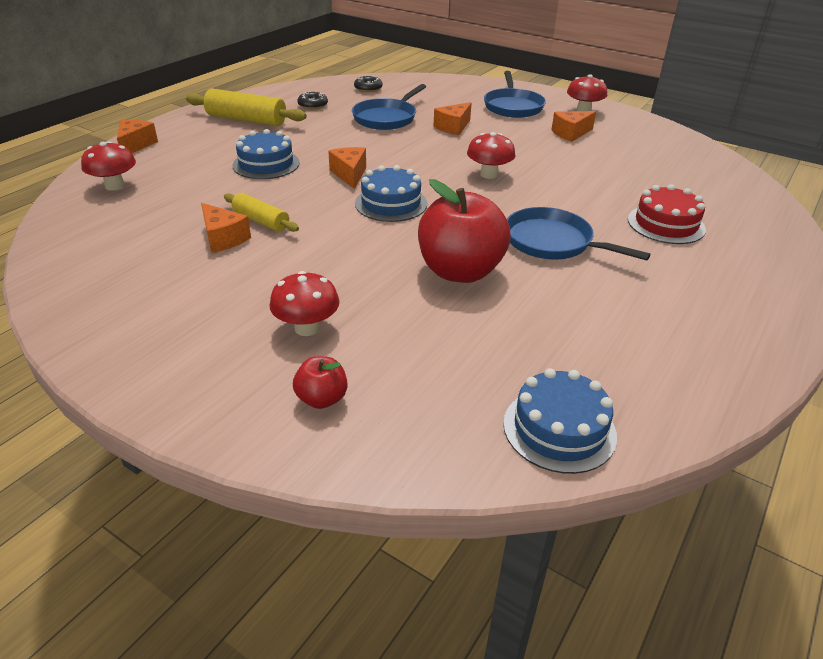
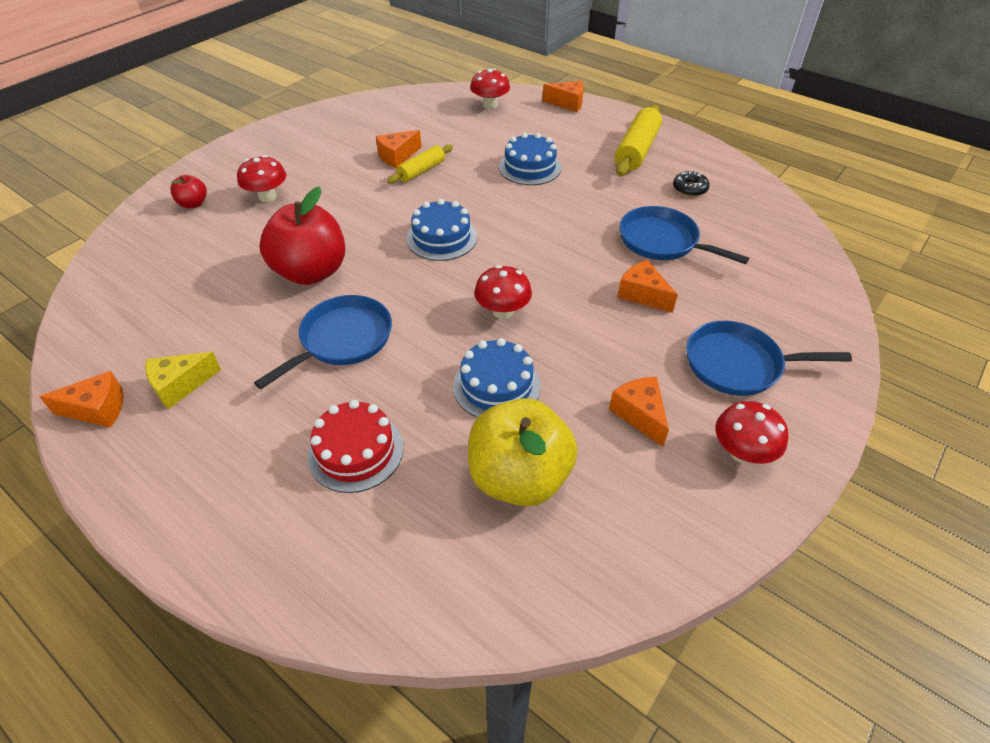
camera: 95 degrees right, 10 degrees up
(349, 174) = (506, 214): orange cheese -> orange cheese (98, 409)
(368, 88) = (763, 229): black donut -> none
(559, 429) = (105, 300): blue cake -> blue cake (496, 386)
(645, 168) = (519, 477): none -> yellow apple
(657, 325) = (180, 385): none -> yellow cheese

